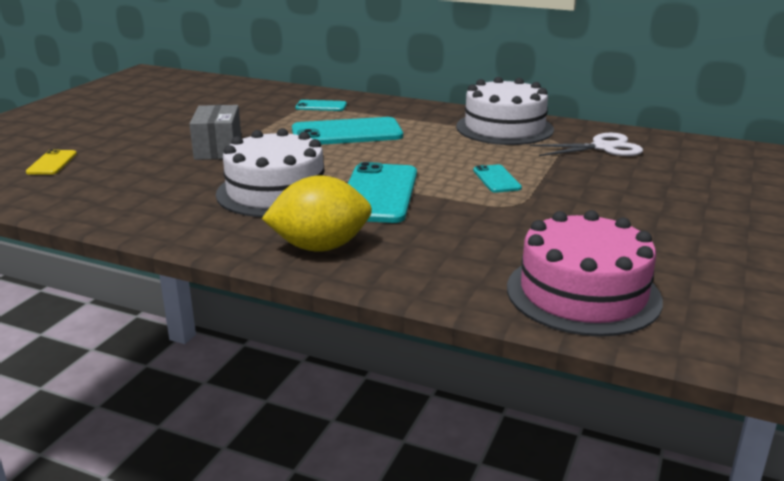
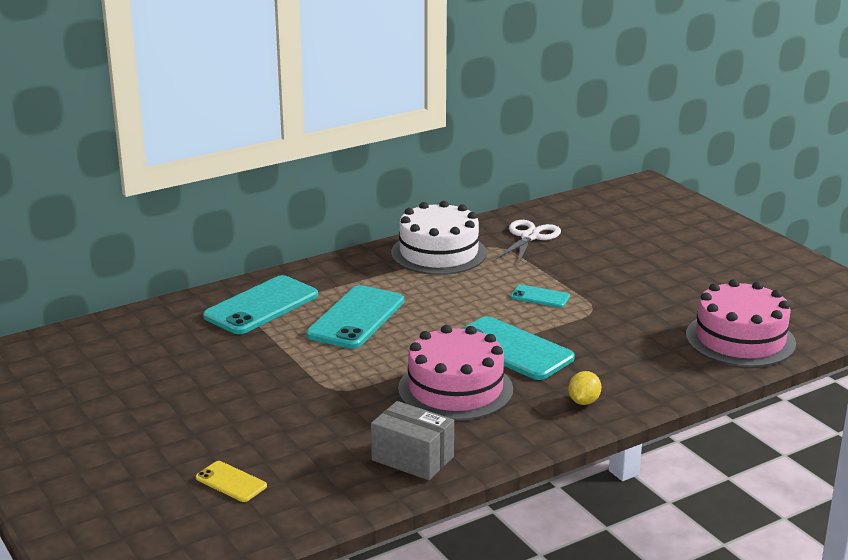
camera: 55 degrees left, 0 degrees up
(218, 149) = (313, 387): grey box -> grey box (412, 458)
(276, 192) = (455, 389): white cake -> pink cake
(320, 247) = (583, 401): yellow lemon -> yellow lemon, size x0.51
(321, 106) = (261, 306): turquoise phone -> turquoise phone, size x2.00

